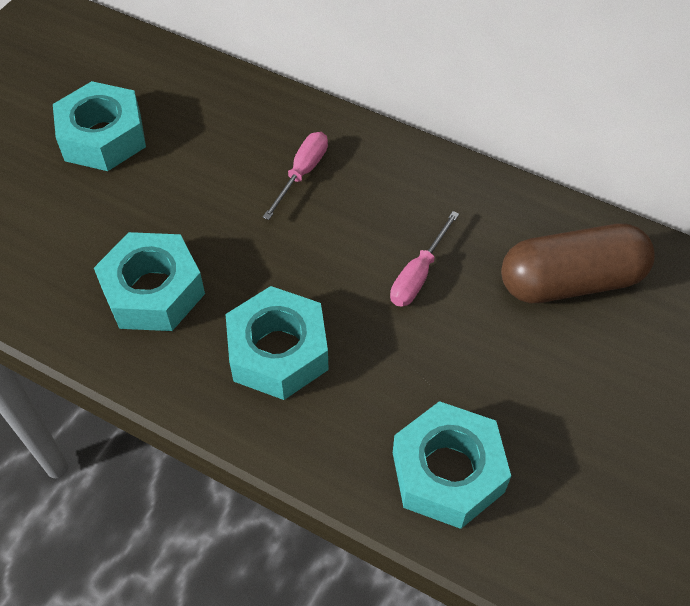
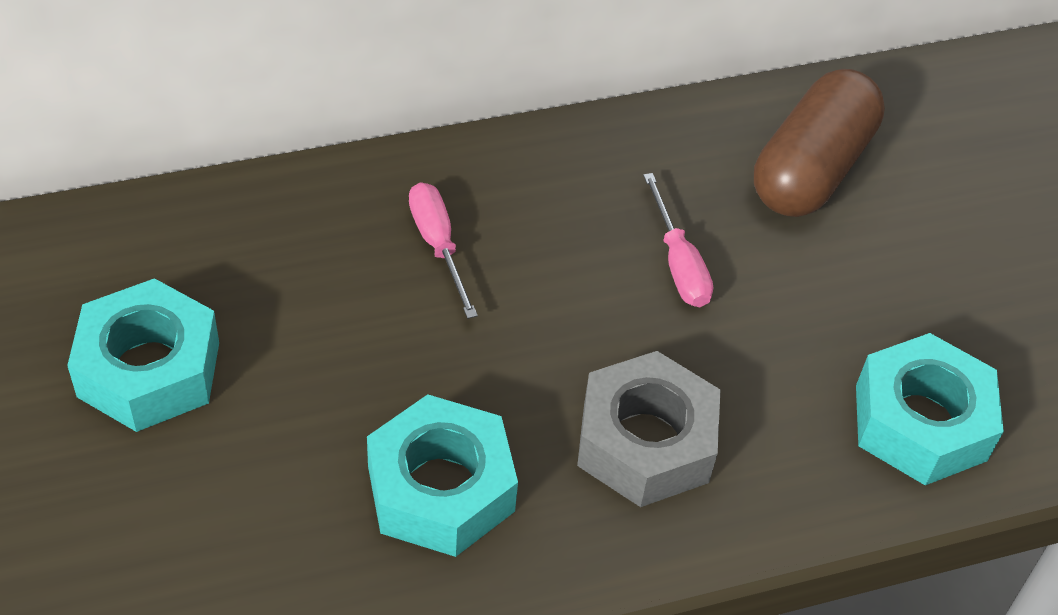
camera: 50 degrees left, 5 degrees down
(278, 351) = (645, 442): turquoise nut -> grey nut

